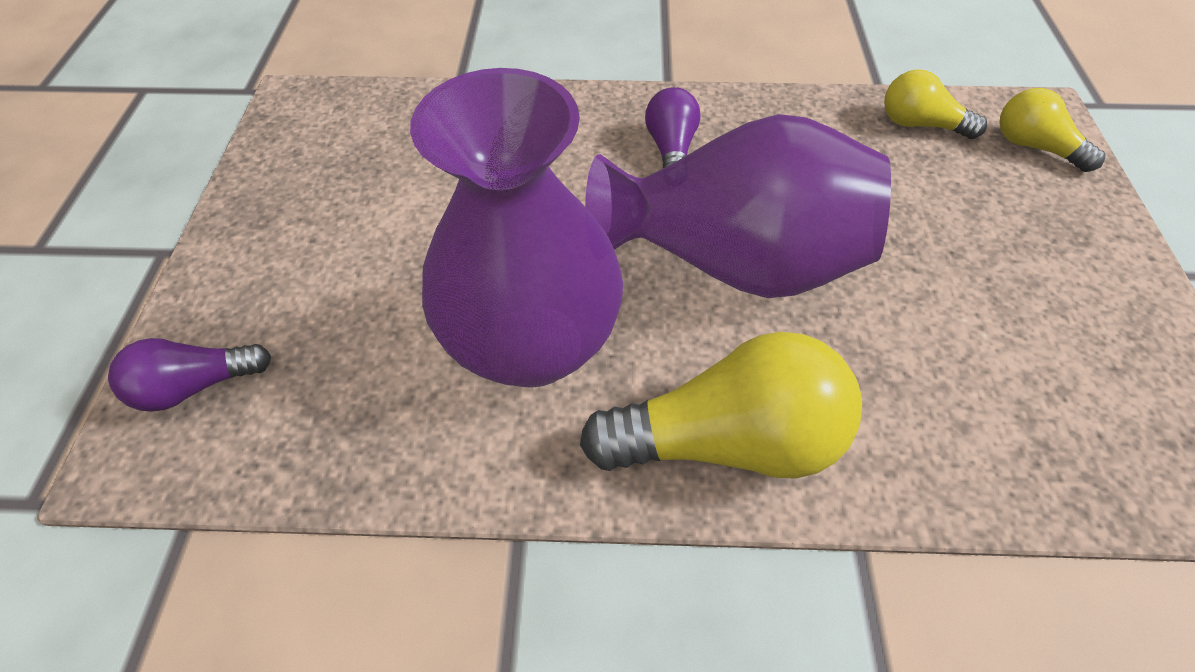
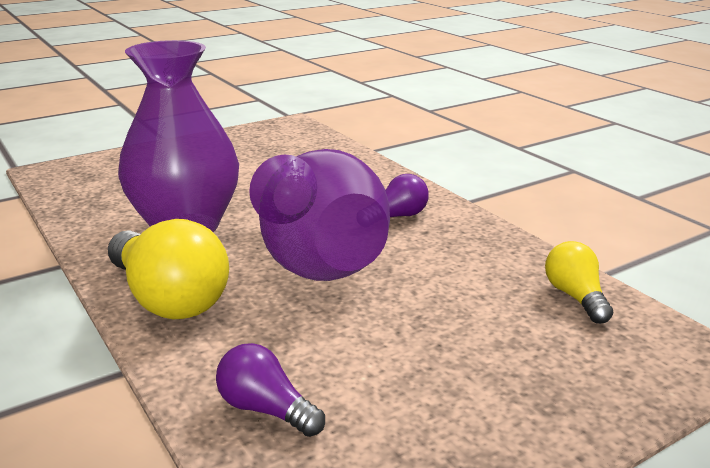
camera: 55 degrees right, 30 degrees down
(197, 385) = (93, 168): purple light bulb -> purple light bulb (266, 409)
(1033, 147) = (640, 358): yellow light bulb -> none

